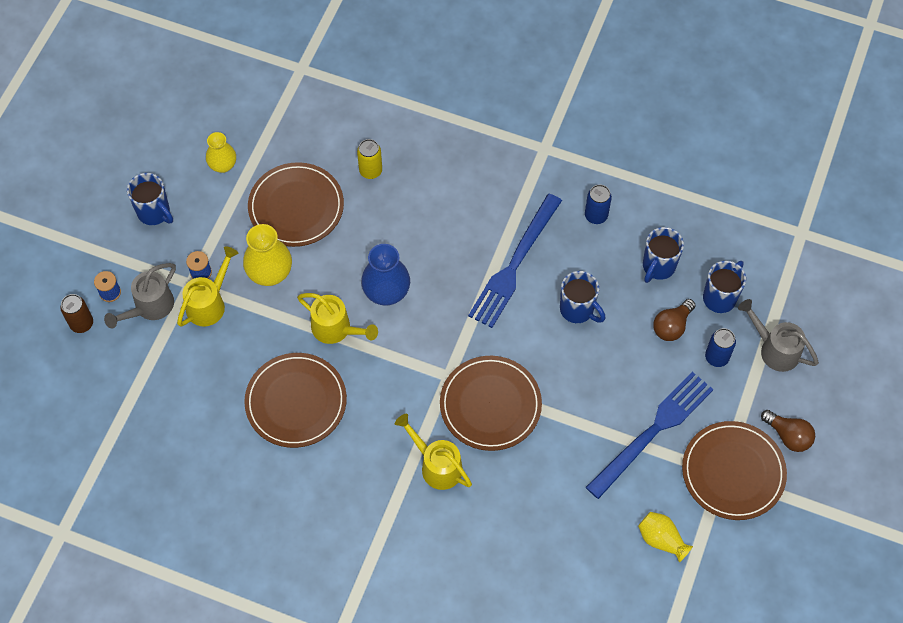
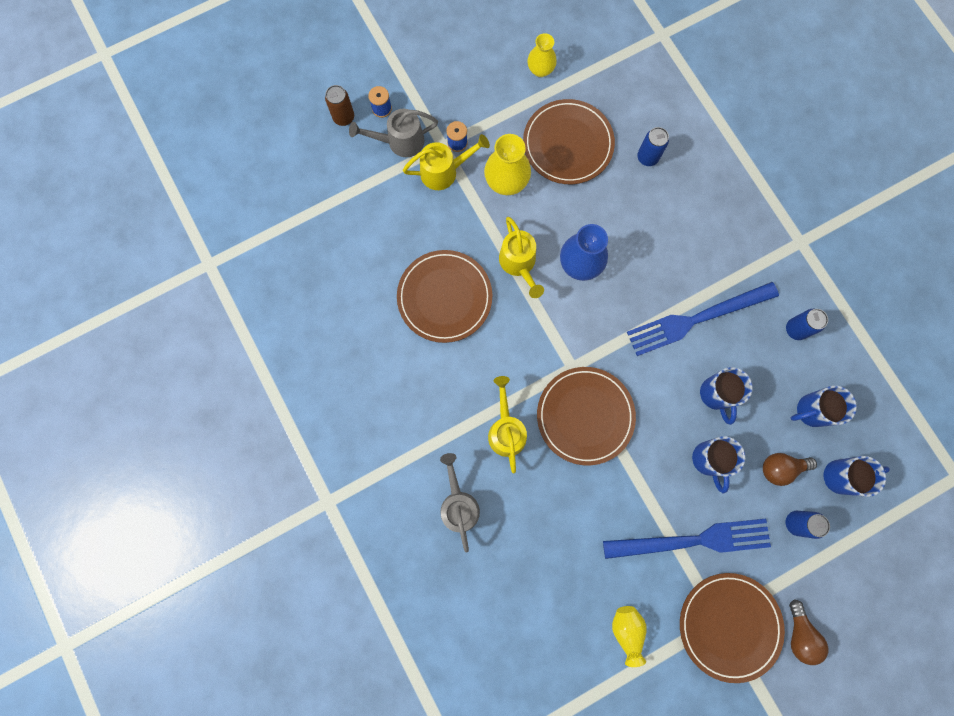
camera: 40 degrees right, 15 degrees up
(154, 213) = (461, 70): blue mug -> blue mug (708, 460)
(370, 171) = (647, 157): yellow can -> blue can
(774, 349) = (849, 555): grey watering can -> grey watering can (458, 504)

